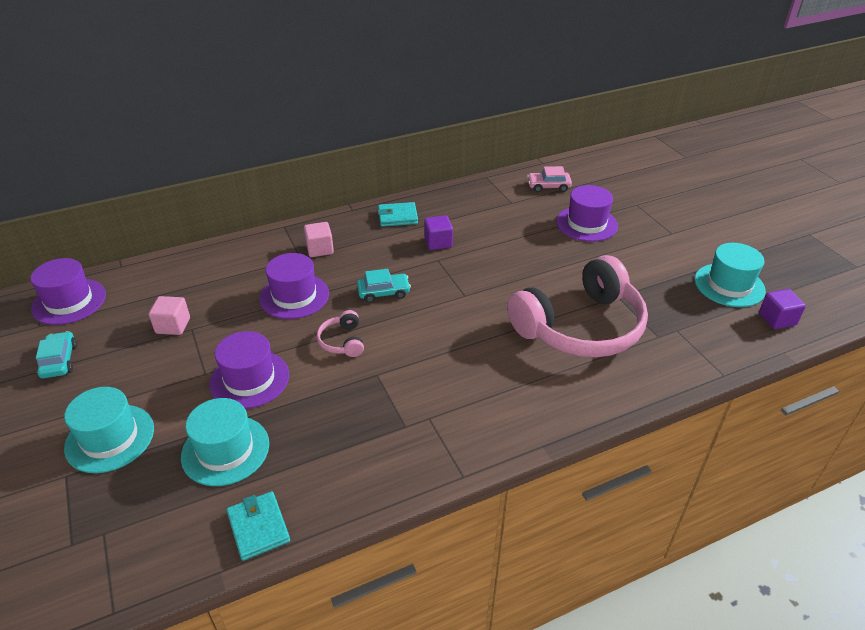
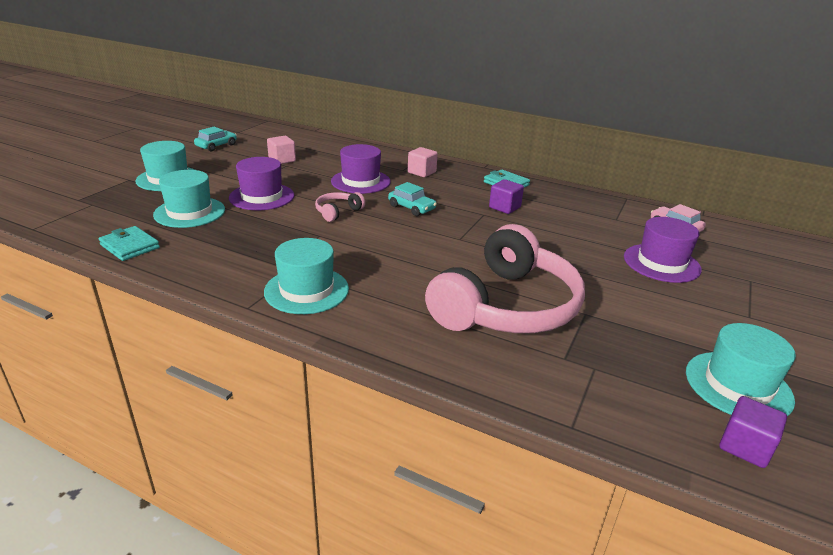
camera: 50 degrees right, 10 degrees down
(69, 301) = (267, 130): purple hat -> none
(258, 527) = (130, 246): turquoise wallet -> turquoise wallet turned 75 degrees counterclockwise
(466, 426) = (306, 290): none -> turquoise hat
(580, 327) = (507, 306): pink headphones -> pink headphones turned 75 degrees counterclockwise

